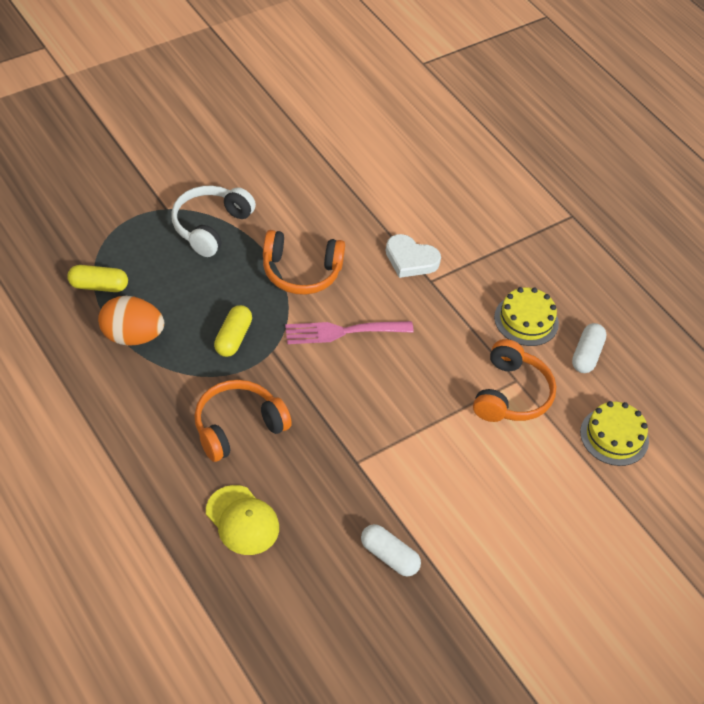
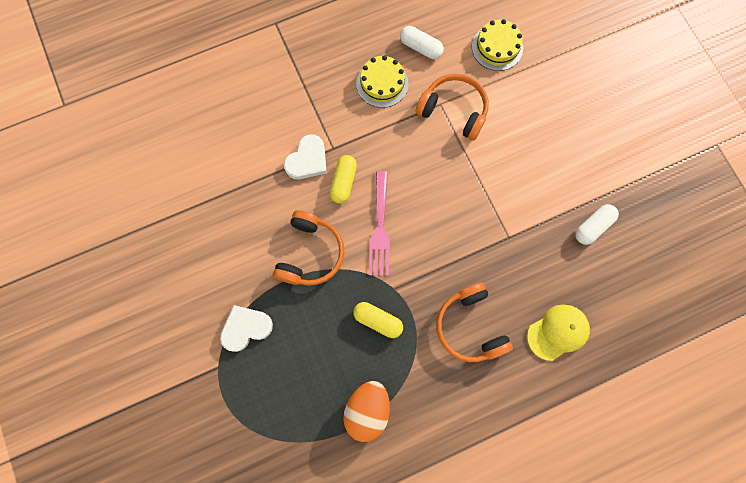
camera: 75 degrees left, 25 degrees up
(98, 286) = (306, 437): yellow capsule -> yellow capsule (343, 182)
(210, 226) = (246, 328): white headphones -> white heart

